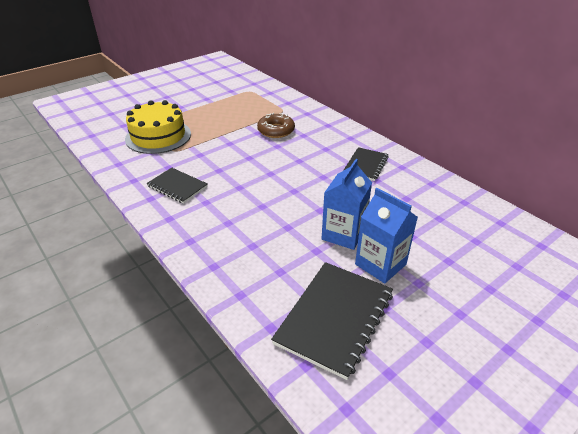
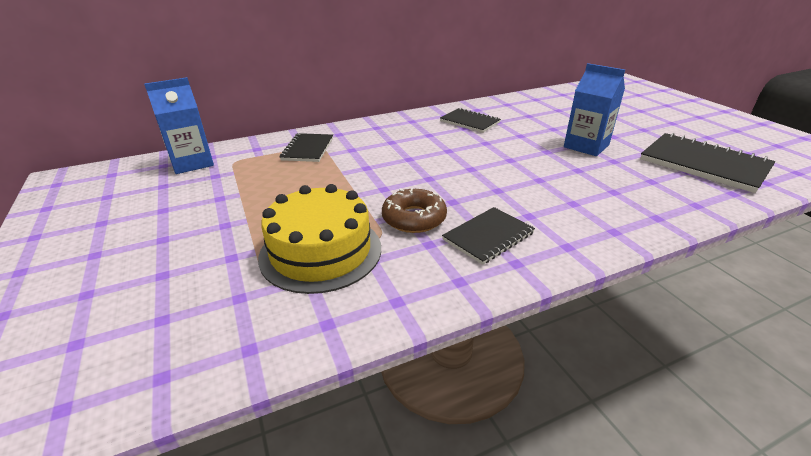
camera: 75 degrees left, 5 degrees down
(276, 108) = (308, 149): none -> black notebook
(276, 130) = (370, 155): brown donut -> brown donut (414, 218)
(380, 264) = (626, 138): blue carton -> blue carton (192, 163)

